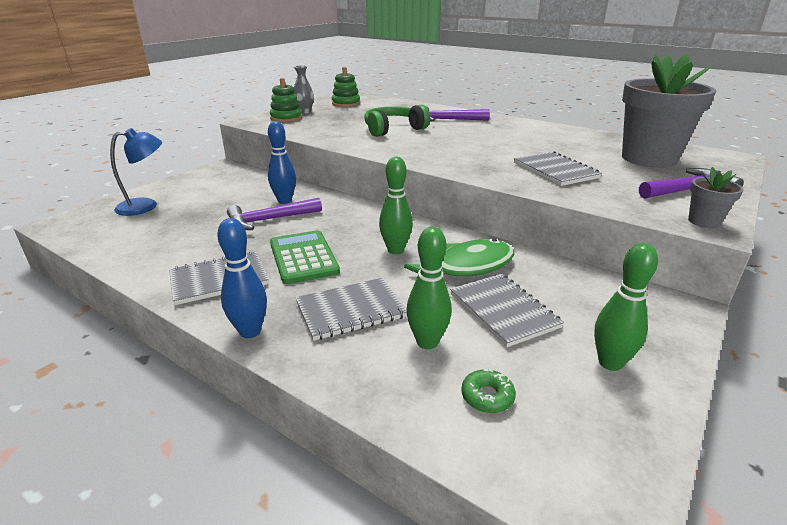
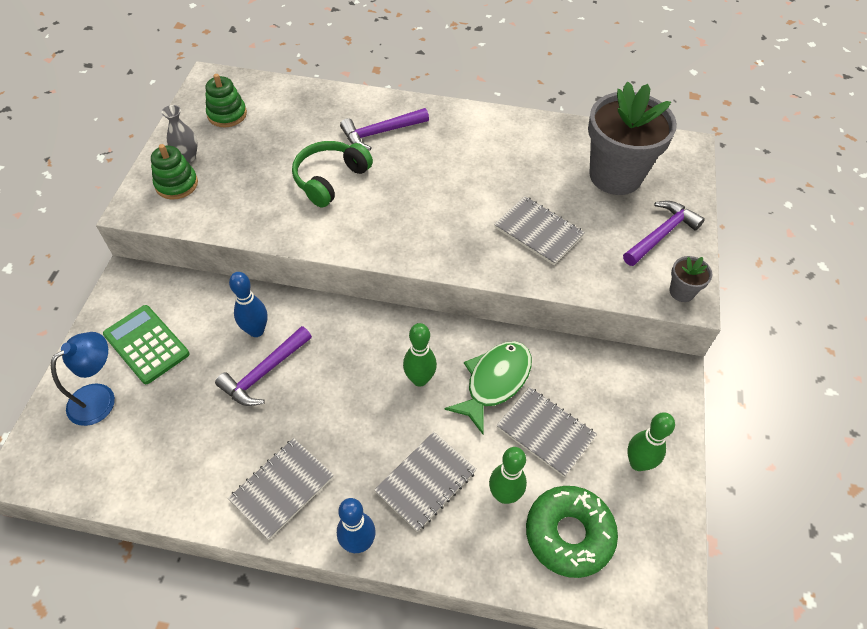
camera: 25 degrees left, 25 degrees up
(303, 257) = (340, 424): green calculator -> green calculator (146, 344)
(487, 397) = (569, 534): green donut -> green donut, size x2.27

